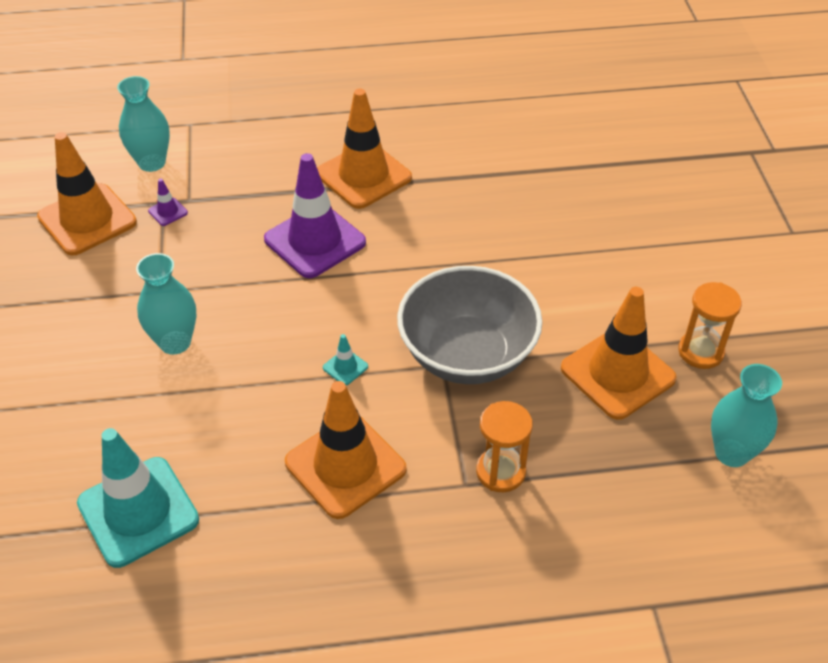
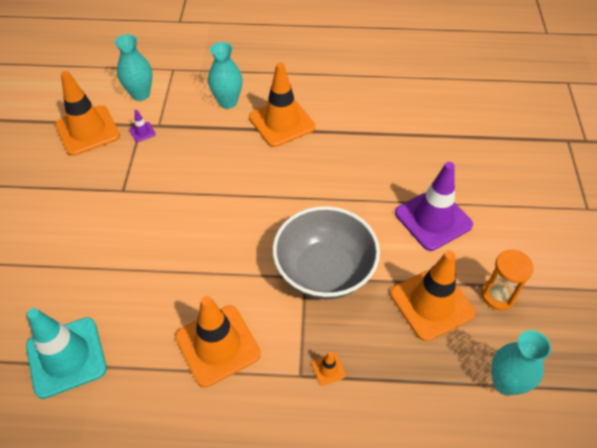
camera: 10 degrees right, 5 degrees up
(175, 342) = (123, 231): turquoise vase -> turquoise vase (228, 102)
(315, 241) = (236, 167): purple traffic cone -> purple traffic cone (433, 219)
(345, 367) = (235, 268): turquoise traffic cone -> none
(500, 472) = (328, 369): orange hourglass -> orange traffic cone

